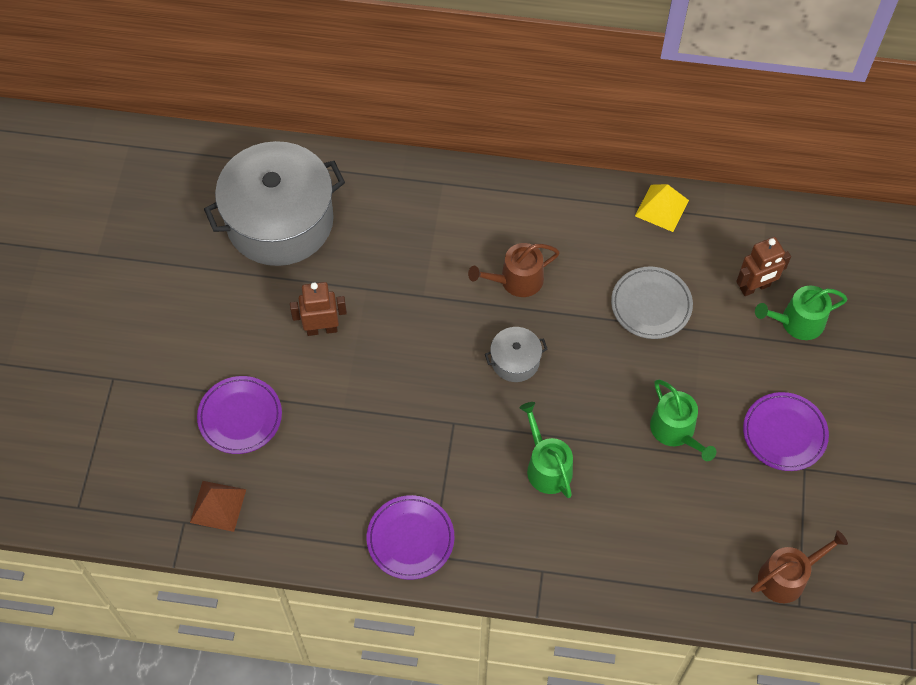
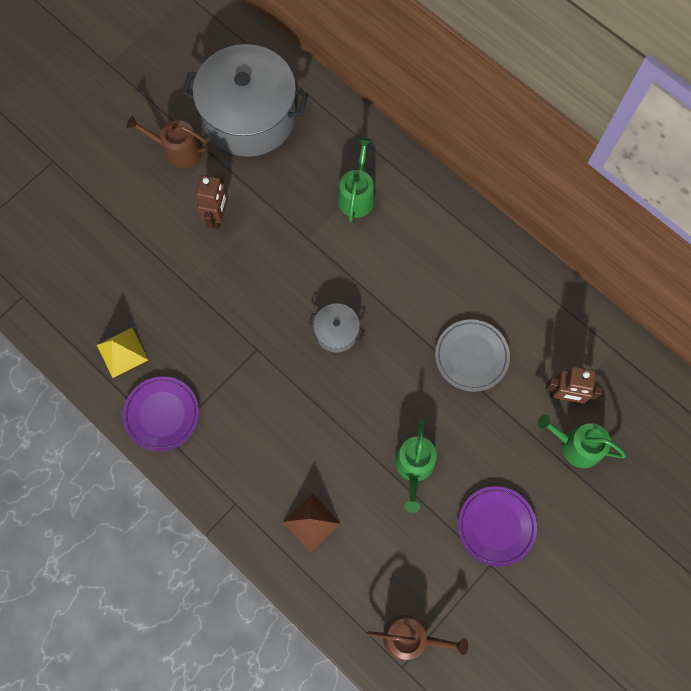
camera: 35 degrees right, 10 degrees up
(218, 506) = (53, 300): brown pyramid -> brown pyramid (311, 522)
(240, 417) = (114, 245): purple plate -> none
(322, 329) = (218, 217): brown robot -> brown robot turned 75 degrees clockwise
(516, 280) = (384, 271): brown watering can -> brown watering can (177, 150)
(546, 466) = (298, 427): green watering can -> green watering can (357, 195)
(662, 208) = (539, 285): yellow pyramid -> yellow pyramid (122, 352)

